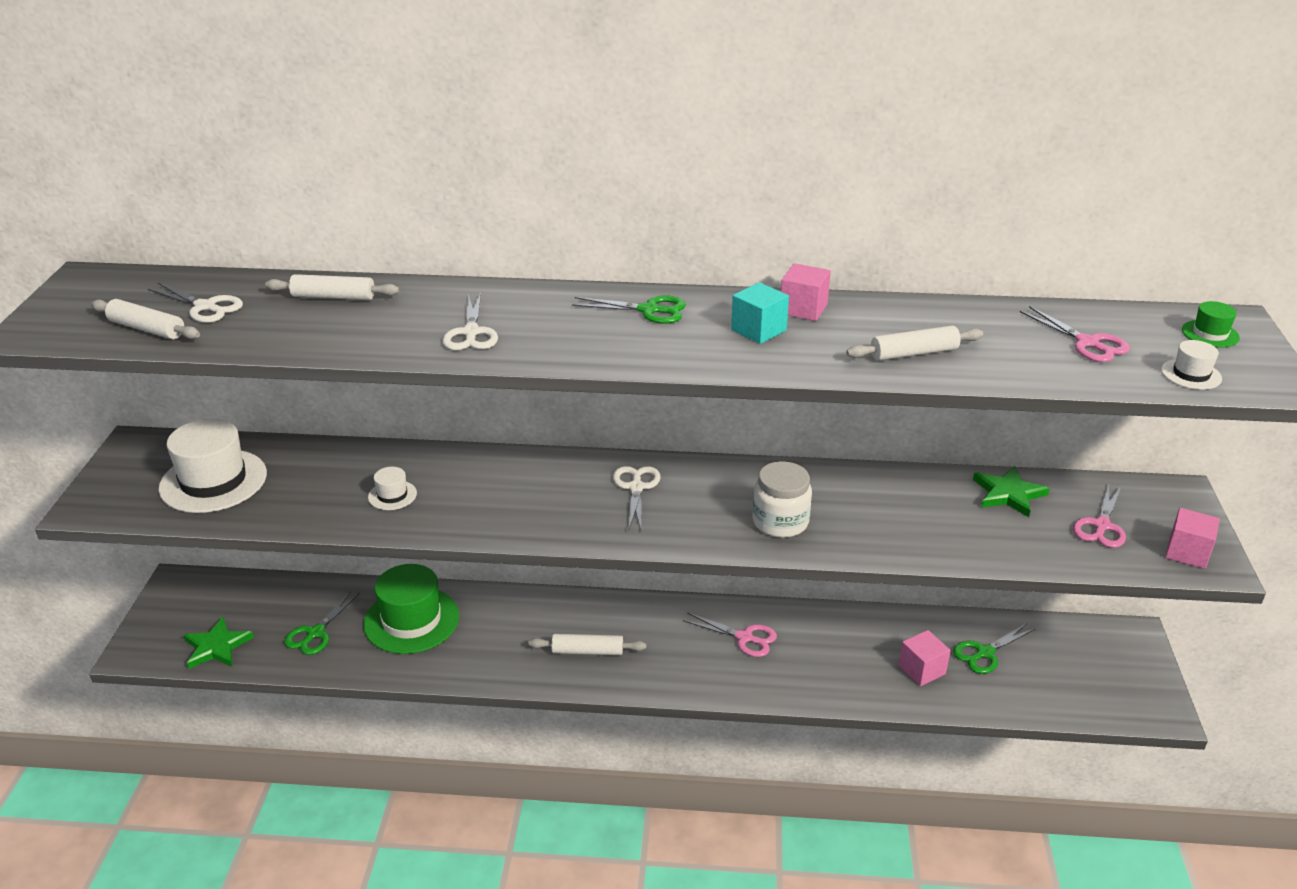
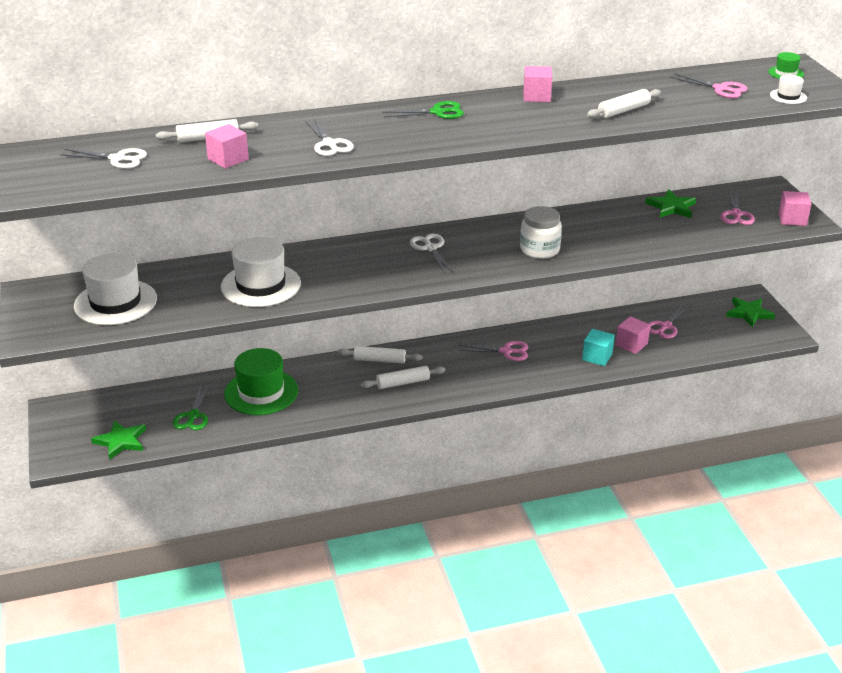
camera: 20 degrees left, 0 degrees up
(147, 329) = (88, 179): white rolling pin -> white rolling pin (379, 360)
(329, 331) = (228, 159): none -> pink cube
(392, 495) = (260, 285): white hat -> white hat, size x2.19
(758, 330) = (518, 113): turquoise cube -> turquoise cube (597, 357)
(984, 653) = (665, 326): green scissors -> pink scissors
(1119, 661) = (749, 313): none -> green star

